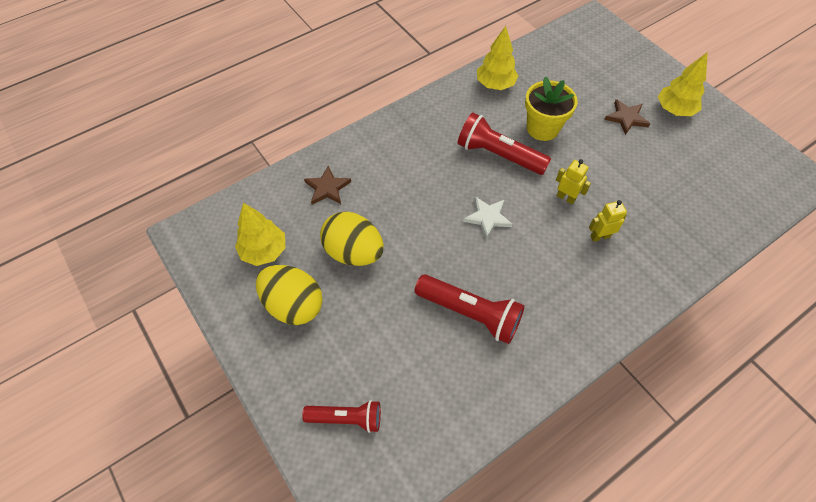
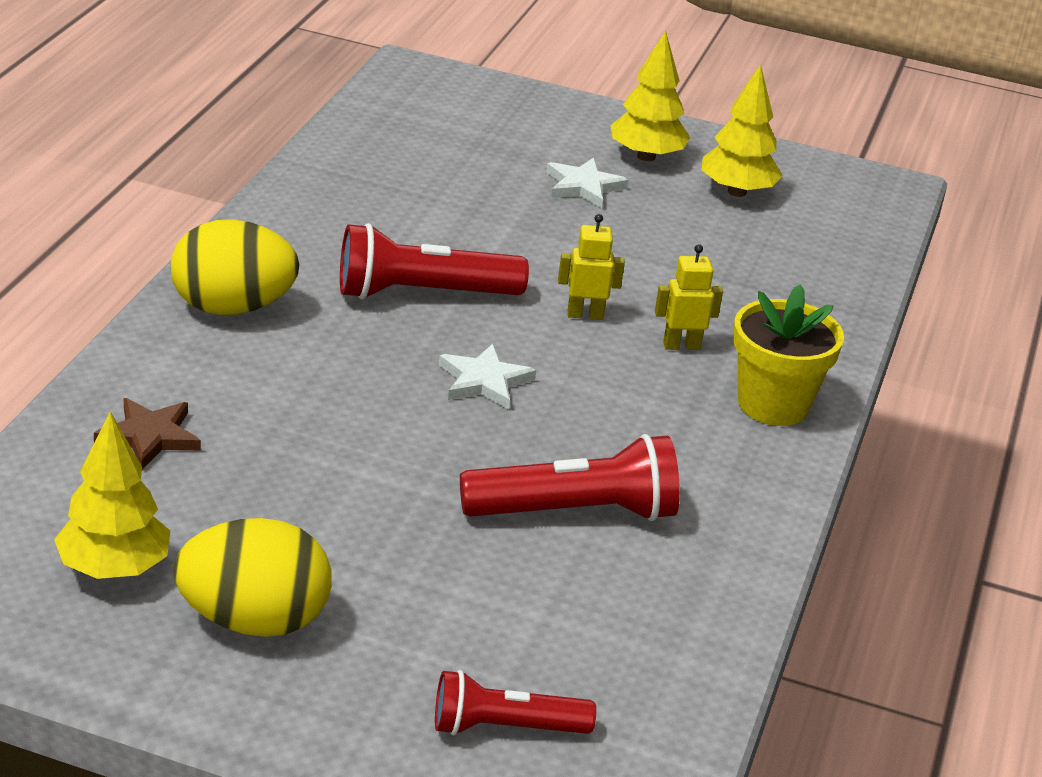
camera: 40 degrees left, 25 degrees down
(346, 418) = (504, 727): red flashlight -> red flashlight turned 150 degrees counterclockwise
(353, 252) = (293, 508): yellow egg -> yellow egg (232, 307)
(495, 85) = (324, 201): yellow tree -> yellow tree (737, 192)
(542, 128) = (463, 237): yellow flower pot -> yellow flower pot (773, 404)
(600, 236) = (681, 346): yellow robot -> yellow robot turned 45 degrees clockwise
(626, 118) = (584, 186): brown star -> white star

